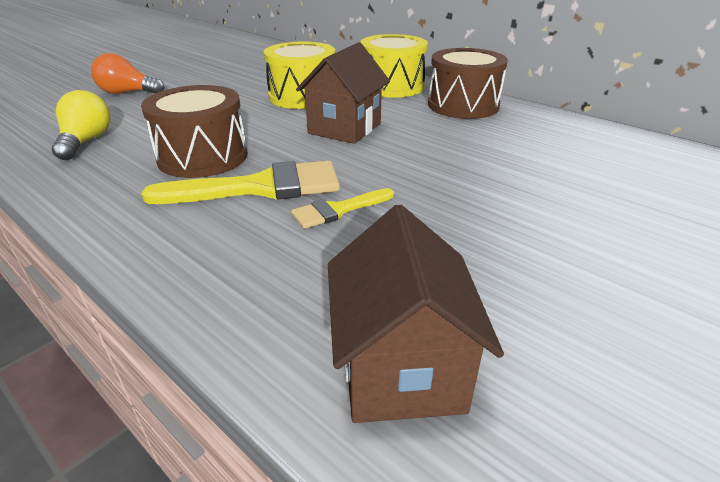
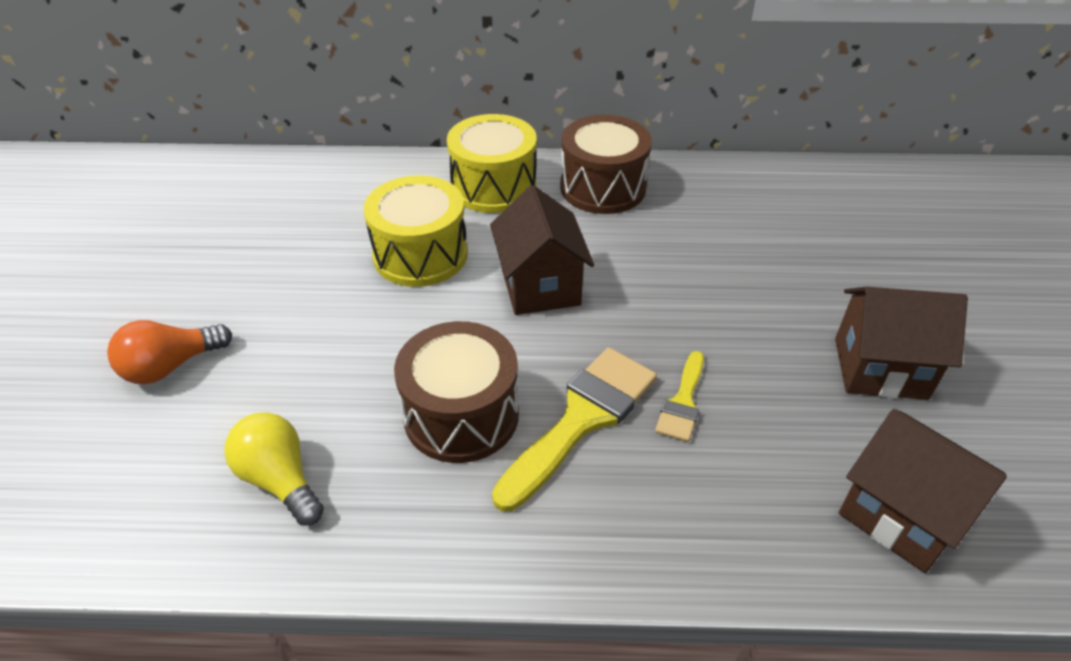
camera: 40 degrees left, 10 degrees up
(545, 270) = (880, 368): none -> brown house

